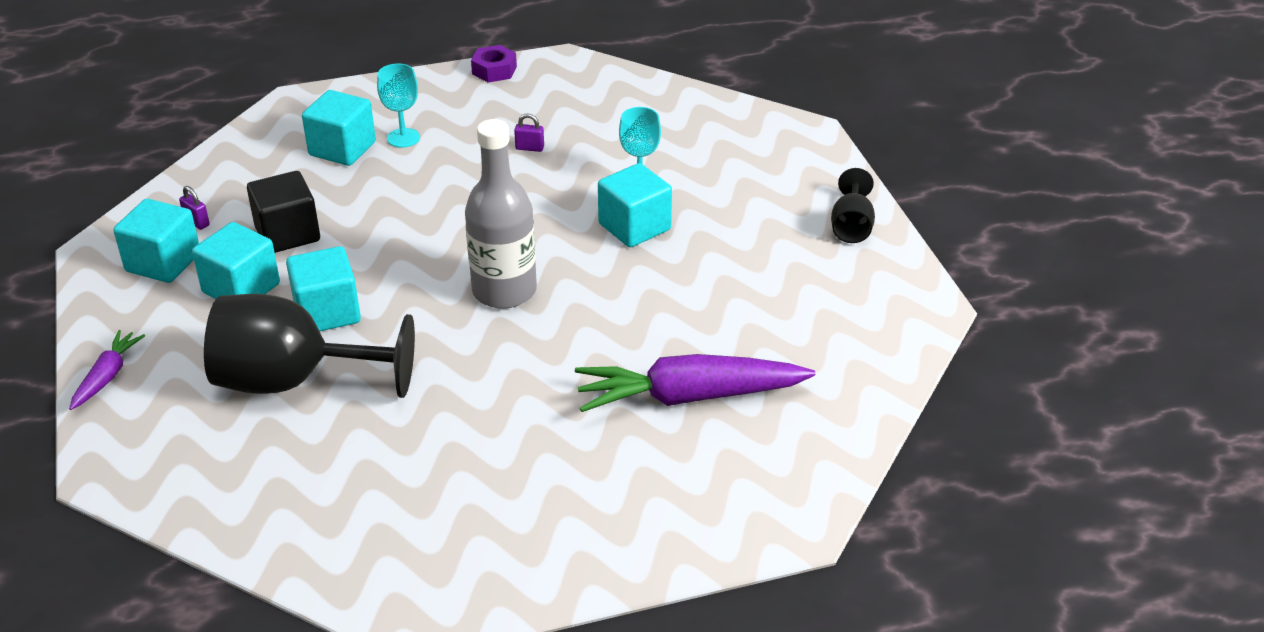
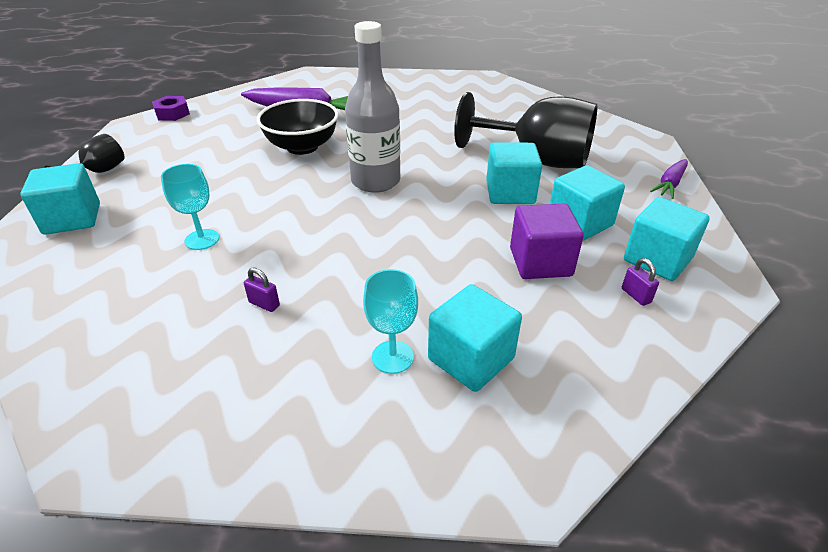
camera: 160 degrees left, 0 degrees up
(287, 234) = (540, 262): black cube -> purple cube
(494, 70) = (204, 465): purple nut -> purple nut (172, 114)
(634, 227) = (245, 204): turquoise cube -> turquoise cube (72, 219)
(642, 325) = (302, 147): none -> black bowl

